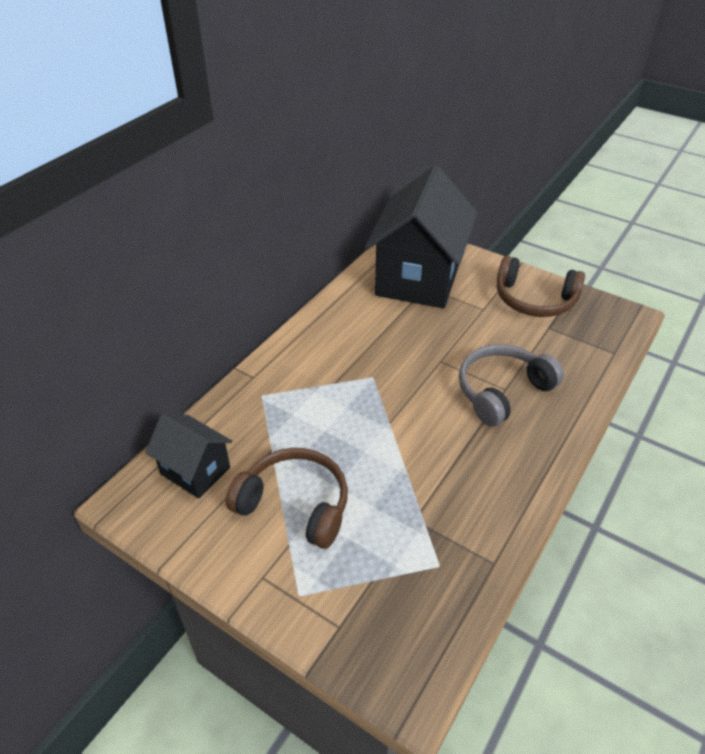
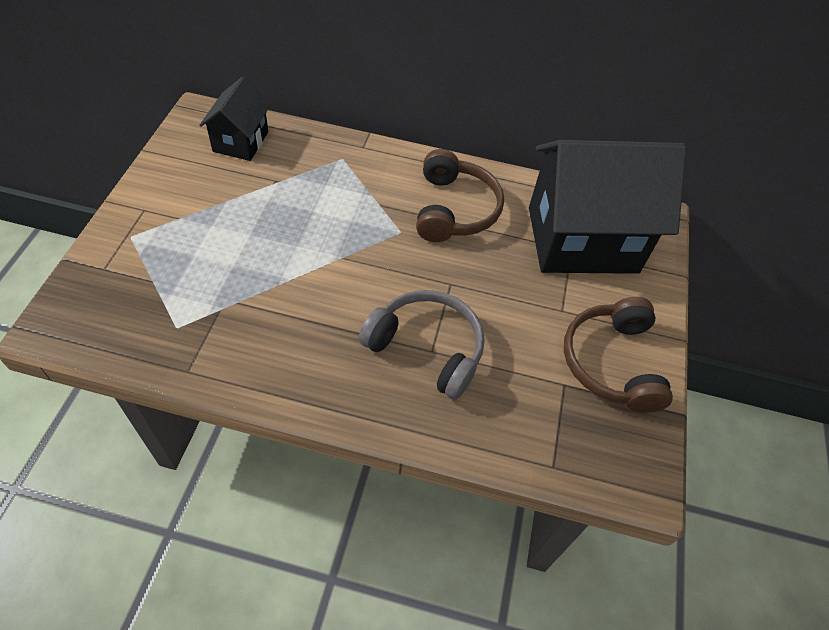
camera: 65 degrees right, 10 degrees up
(295, 504) = (221, 212): brown headphones -> brown headphones (455, 209)

